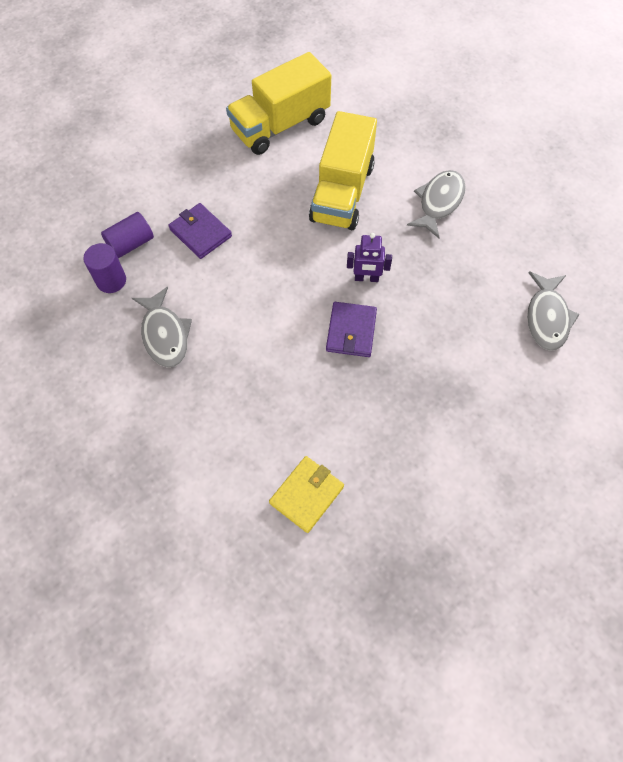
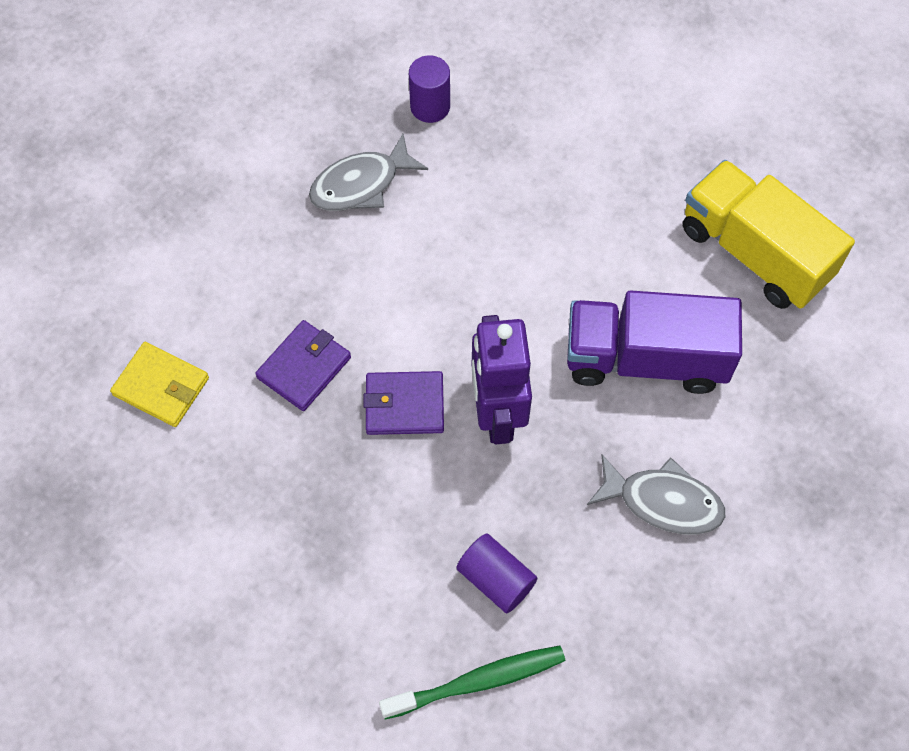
camera: 80 degrees right, 0 degrees up
(131, 244) = (492, 114): purple cylinder -> purple cylinder (496, 579)
(200, 233) = (528, 190): purple wallet -> purple wallet (304, 367)
(342, 193) = (645, 359): yellow truck -> purple truck
(366, 278) = (497, 413): purple robot -> purple robot, size x1.79
(547, 317) = (477, 681): grey fish -> green toothbrush

